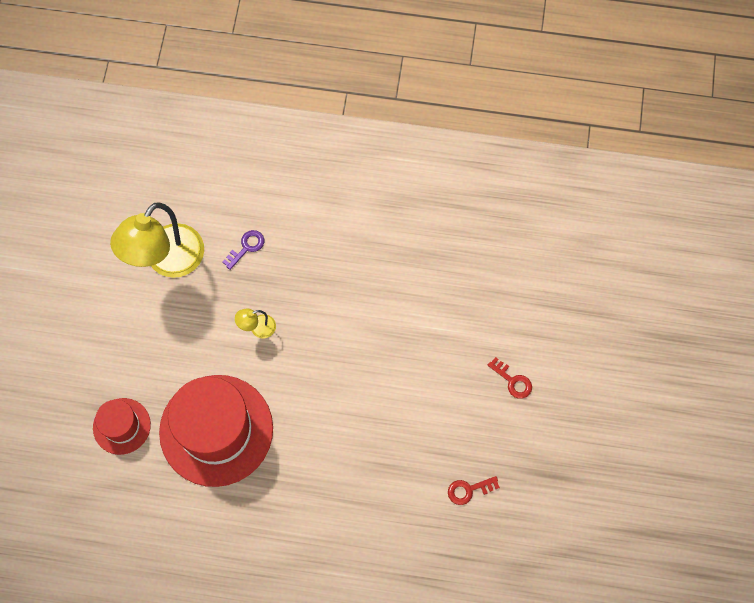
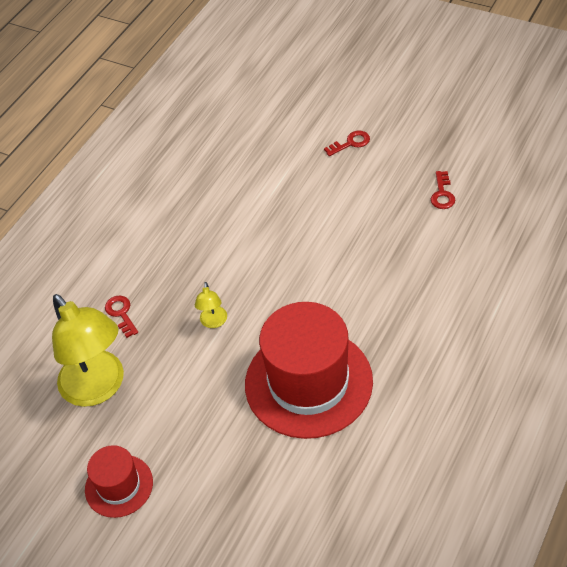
camera: 65 degrees left, 20 degrees down
(121, 426) = (268, 474): red hat -> red hat (119, 486)
(246, 247) = (121, 313): purple key -> red key

